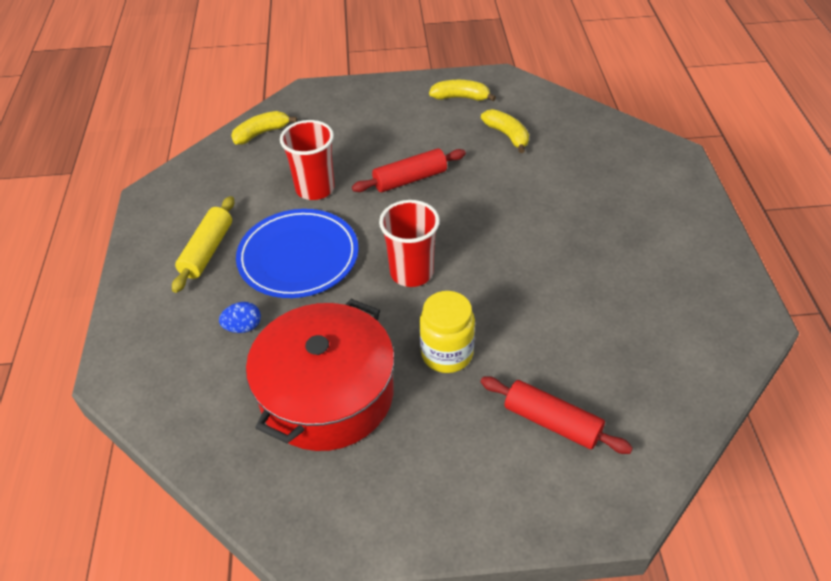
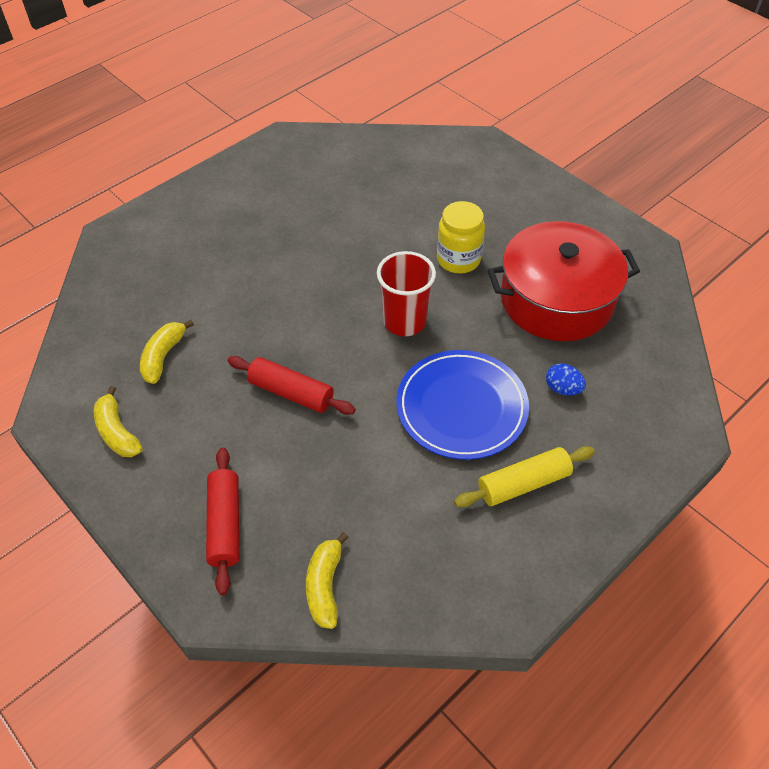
camera: 130 degrees left, 5 degrees up
(261, 133) = (325, 586): yellow banana -> yellow banana turned 75 degrees clockwise
(315, 189) = (369, 460): red cup -> none
(552, 422) = (457, 188): red rolling pin -> red rolling pin (225, 524)

